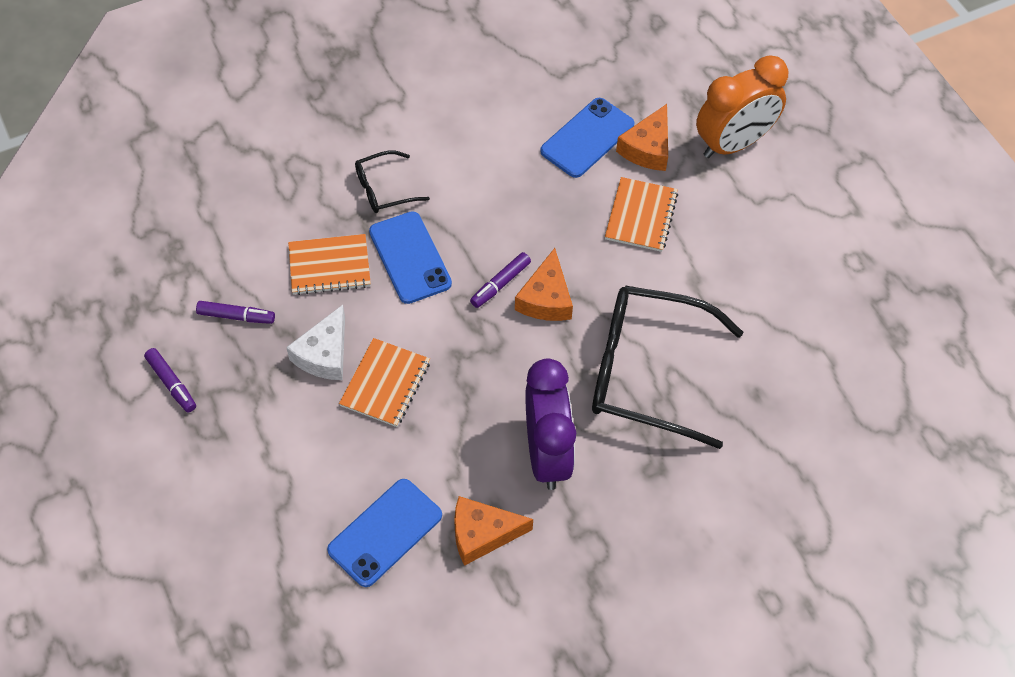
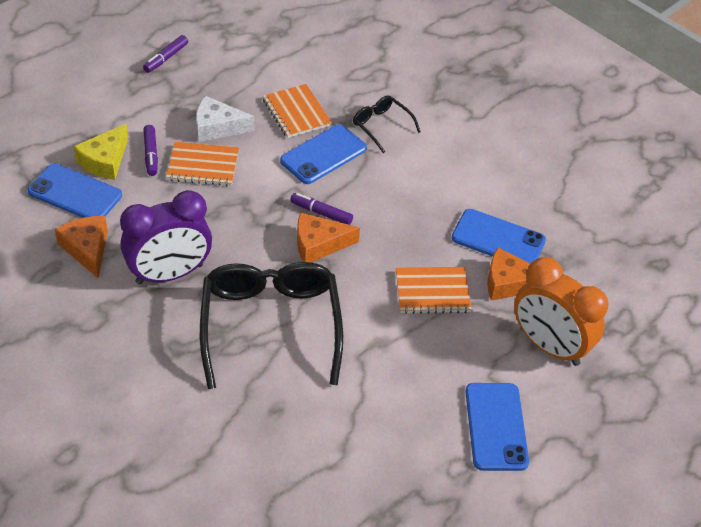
camera: 70 degrees right, 10 degrees down
(236, 316) = (233, 75): purple marker -> purple marker (151, 154)
(339, 489) = (105, 160): none -> yellow cheese
(816, 216) = (496, 426): none -> blue phone

